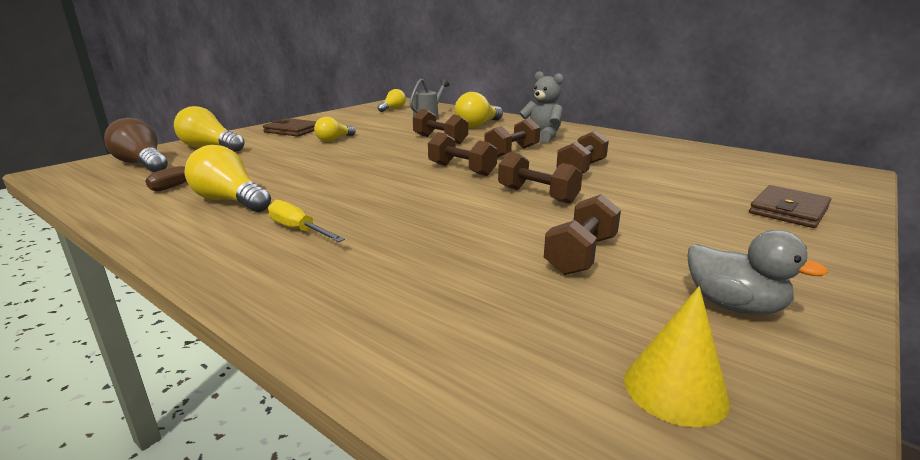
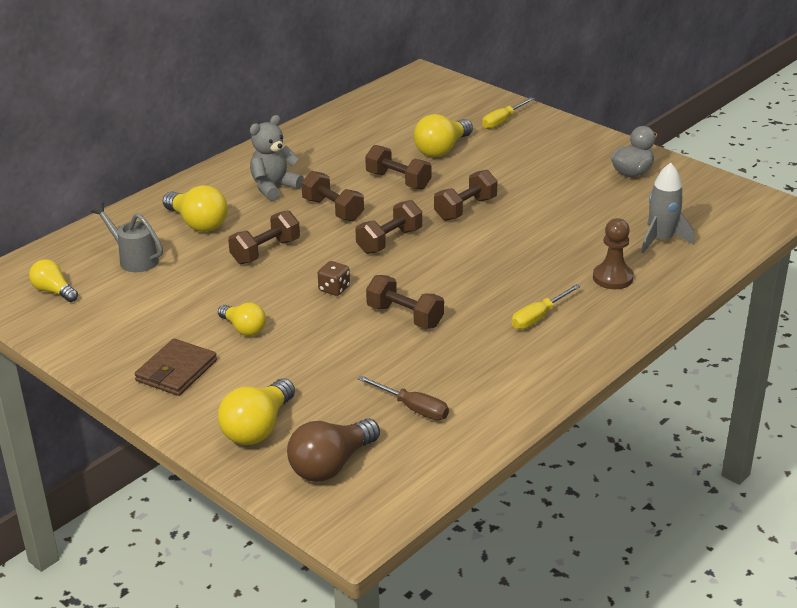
camera: 85 degrees left, 10 degrees up
(230, 201) = (470, 365): yellow light bulb -> yellow light bulb (442, 149)
(376, 277) = (612, 278): none -> brown pawn
(381, 157) = (334, 289): none -> brown dice
(495, 326) = (661, 240): none -> grey rocket
(581, 255) = (576, 205): brown dumbbell -> brown dumbbell (405, 316)
(675, 389) = (701, 202): yellow cone -> none
(788, 210) = (502, 121): brown wallet -> yellow screwdriver

